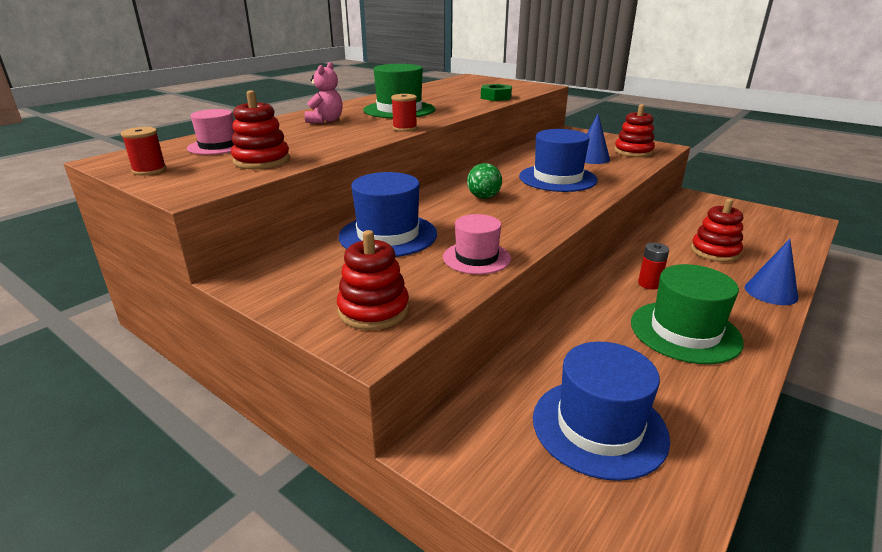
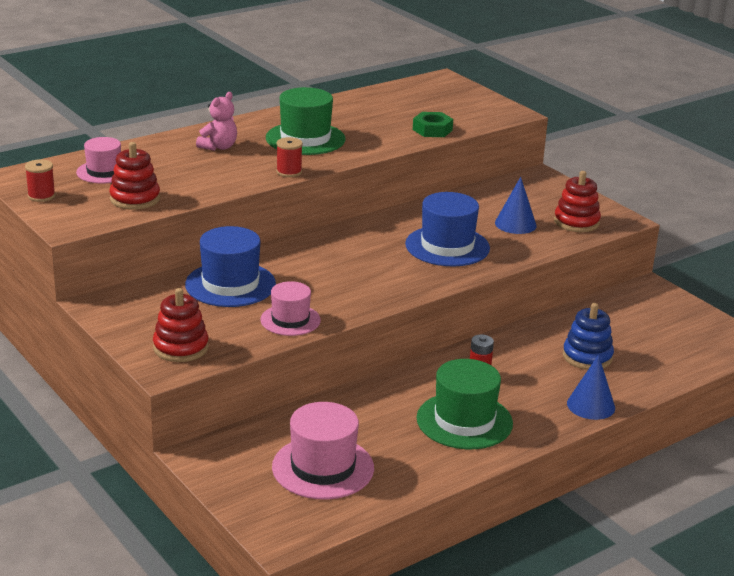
camera: 15 degrees right, 0 degrees up
(483, 197) = (349, 257): green ball -> none
(599, 427) = (323, 467): blue hat -> pink hat
(715, 252) = (587, 357): red stacking toy -> blue stacking toy

